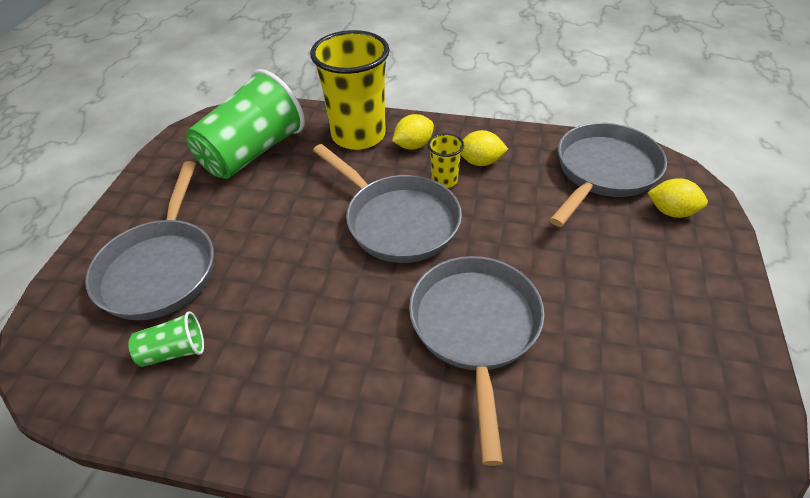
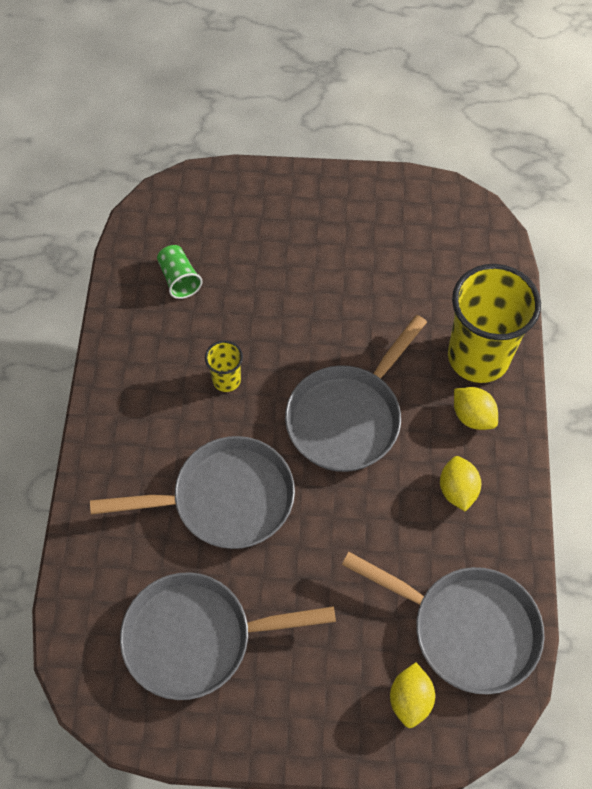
camera: 80 degrees right, 15 degrees up
(161, 268) = (259, 239): grey pan -> grey pan (197, 638)
(252, 152) = (427, 262): green cup -> none
(444, 180) = (418, 455): yellow cup -> yellow cup (226, 380)

